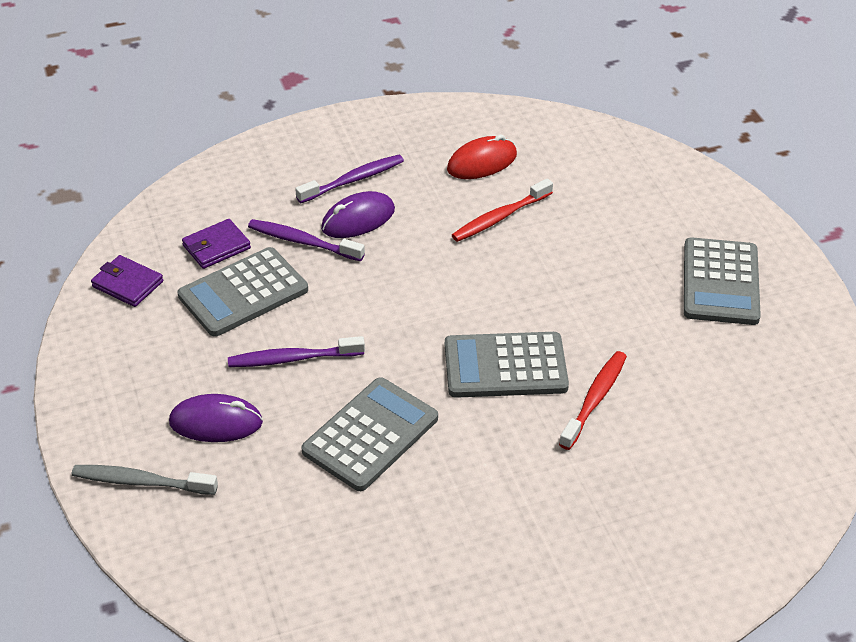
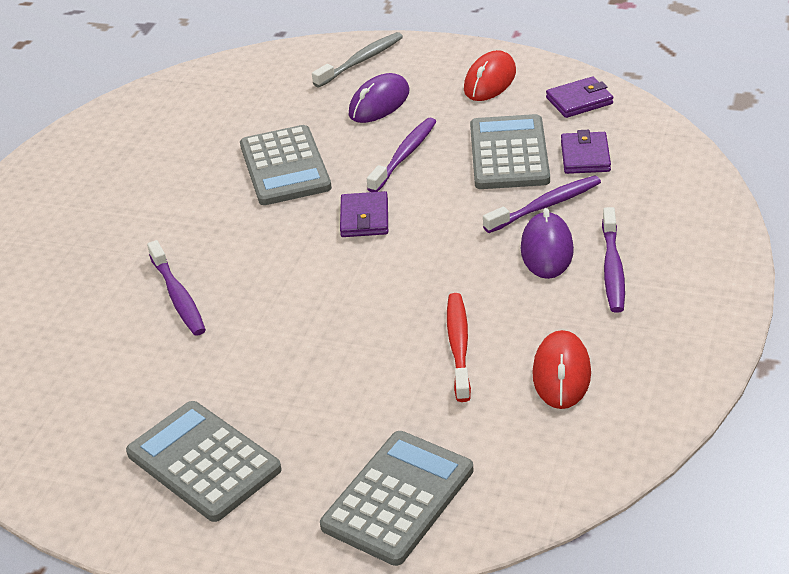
camera: 130 degrees right, 5 degrees down
(125, 359) = (490, 81): none -> red mouse
(401, 338) = (364, 218): none -> purple wallet
(505, 366) = (270, 262): grey calculator -> grey calculator (398, 498)
(594, 399) = (178, 296): red toothbrush -> purple toothbrush

